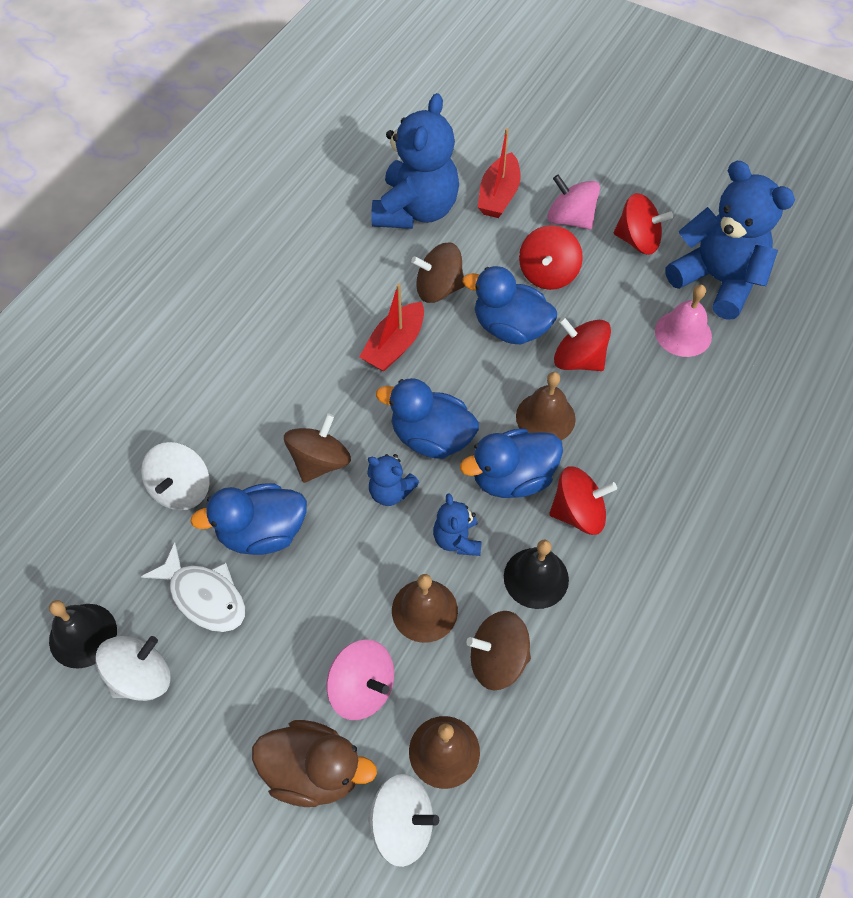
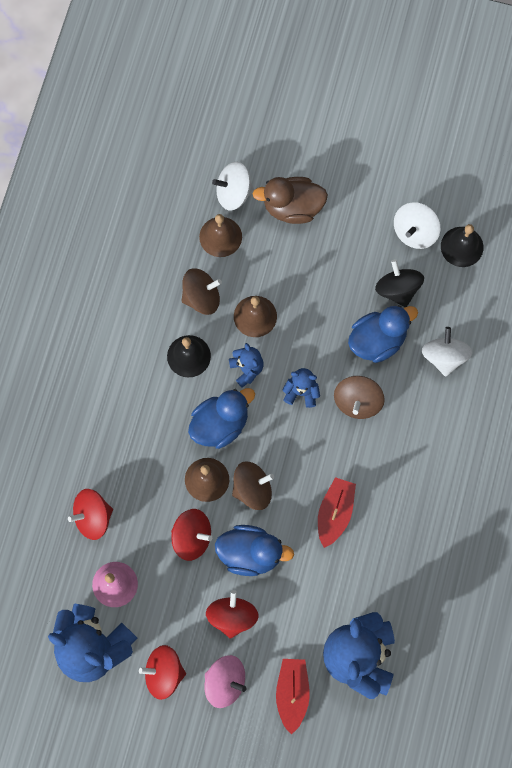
camera: 165 degrees right, 15 degrees up
(204, 596) = (397, 289): white fish -> black spinning top
(362, 688) = (279, 259): pink spinning top -> none
(431, 437) = (285, 441): blue duck -> none
(438, 288) = (316, 577): brown spinning top -> brown spinning top (252, 489)
(578, 513) = (169, 409): red spinning top -> red spinning top (93, 517)

